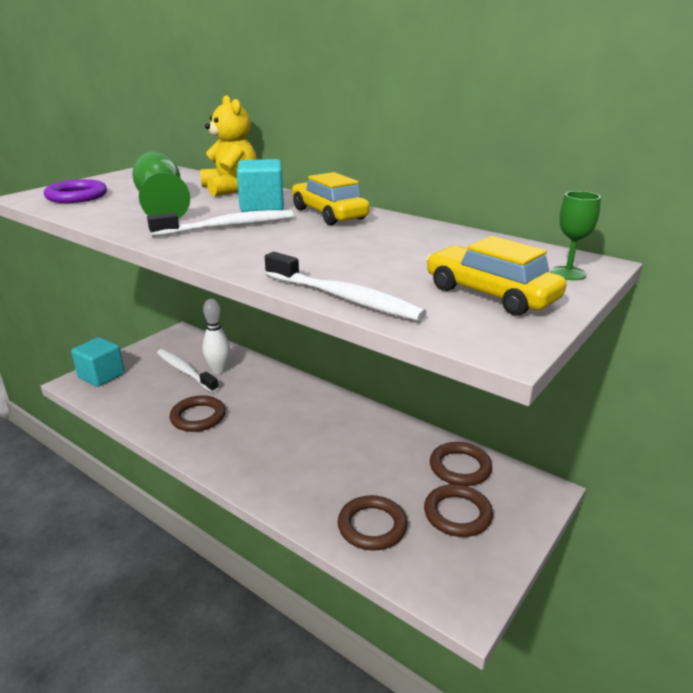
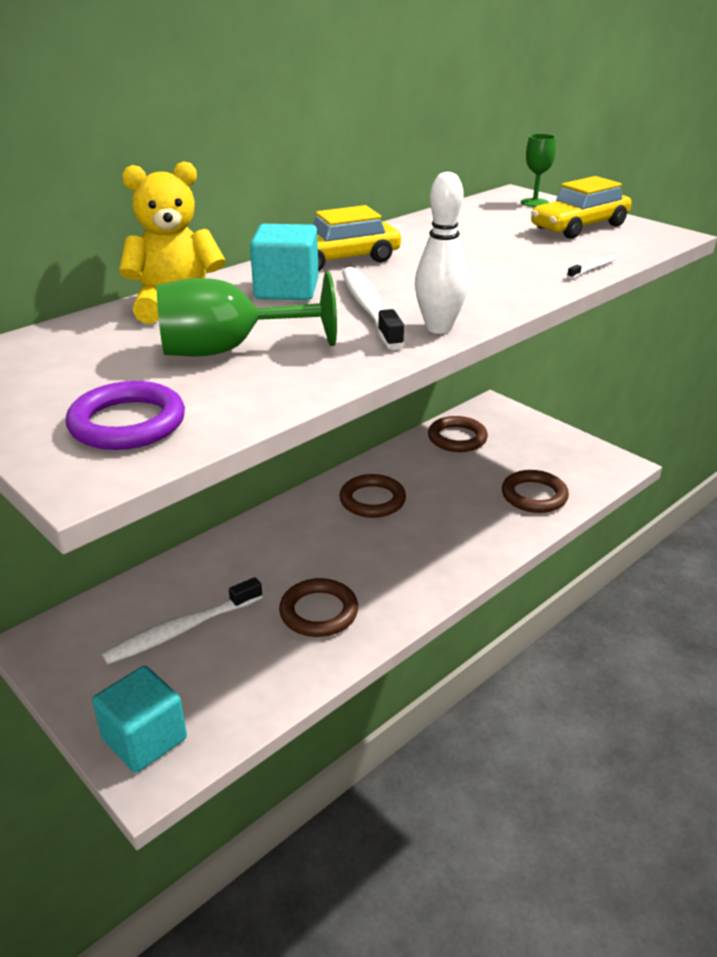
camera: 80 degrees left, 5 degrees up
(218, 370) = (197, 593): white bowling pin -> white bowling pin (439, 328)
(344, 298) = (592, 268): white toothbrush -> white toothbrush, size x0.45
(457, 514) = (519, 450): brown ring -> brown ring (372, 500)

